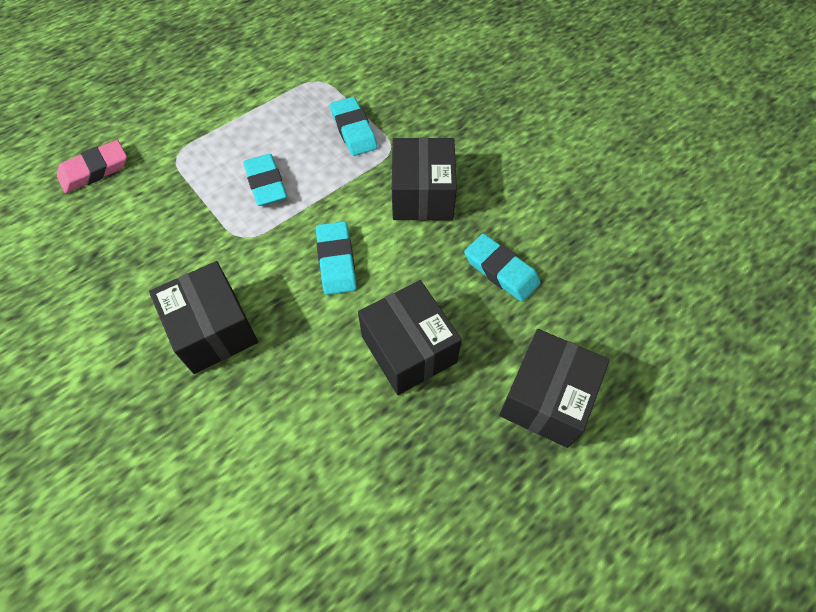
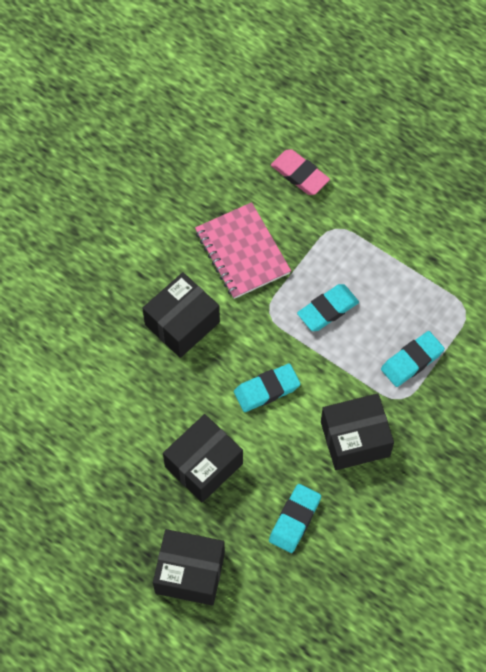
camera: 75 degrees right, 5 degrees up
(155, 245) = (242, 252): none -> pink notebook

